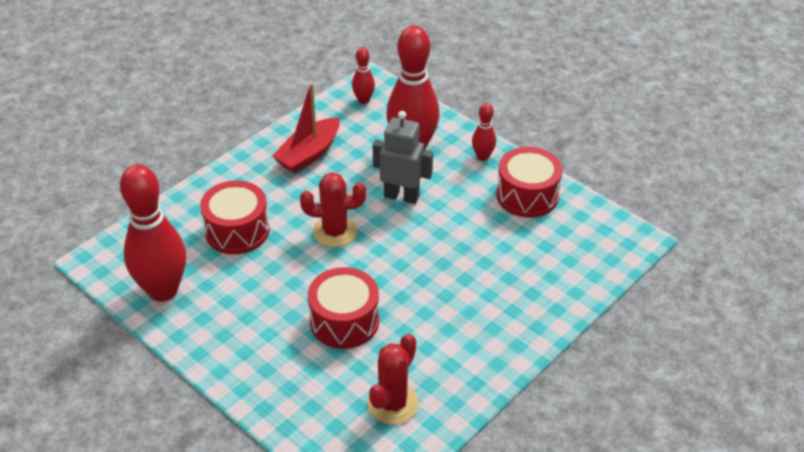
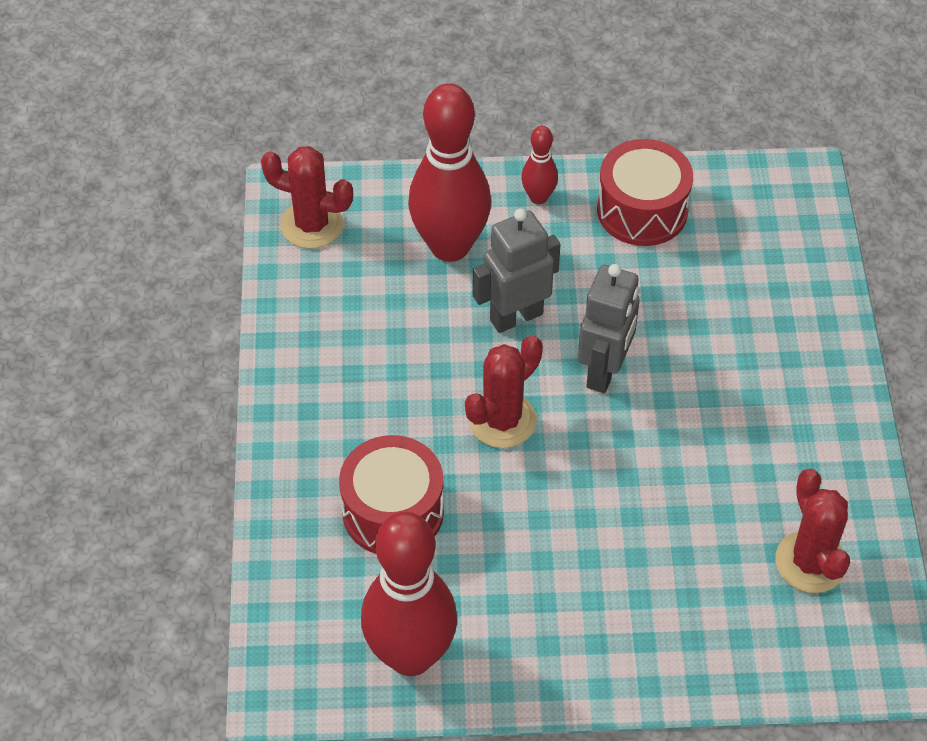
camera: 45 degrees left, 10 degrees up
(309, 154) = (343, 347): red boat -> none
(344, 321) = (649, 516): red drum -> none
(363, 100) = (312, 224): red bowling pin -> red cactus
(411, 247) = (604, 371): none -> grey robot

